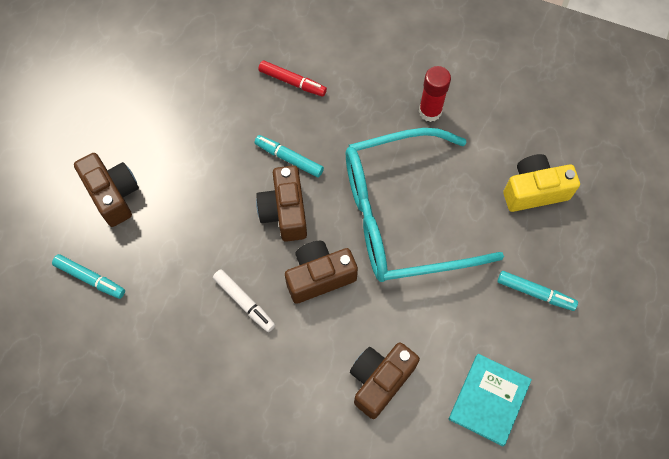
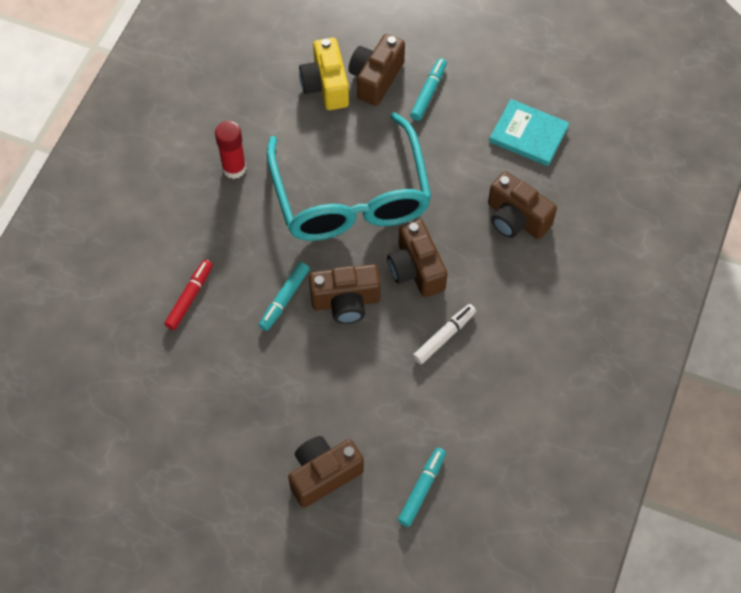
camera: 90 degrees left, 5 degrees down
(548, 239) = (375, 78): none -> brown camera

